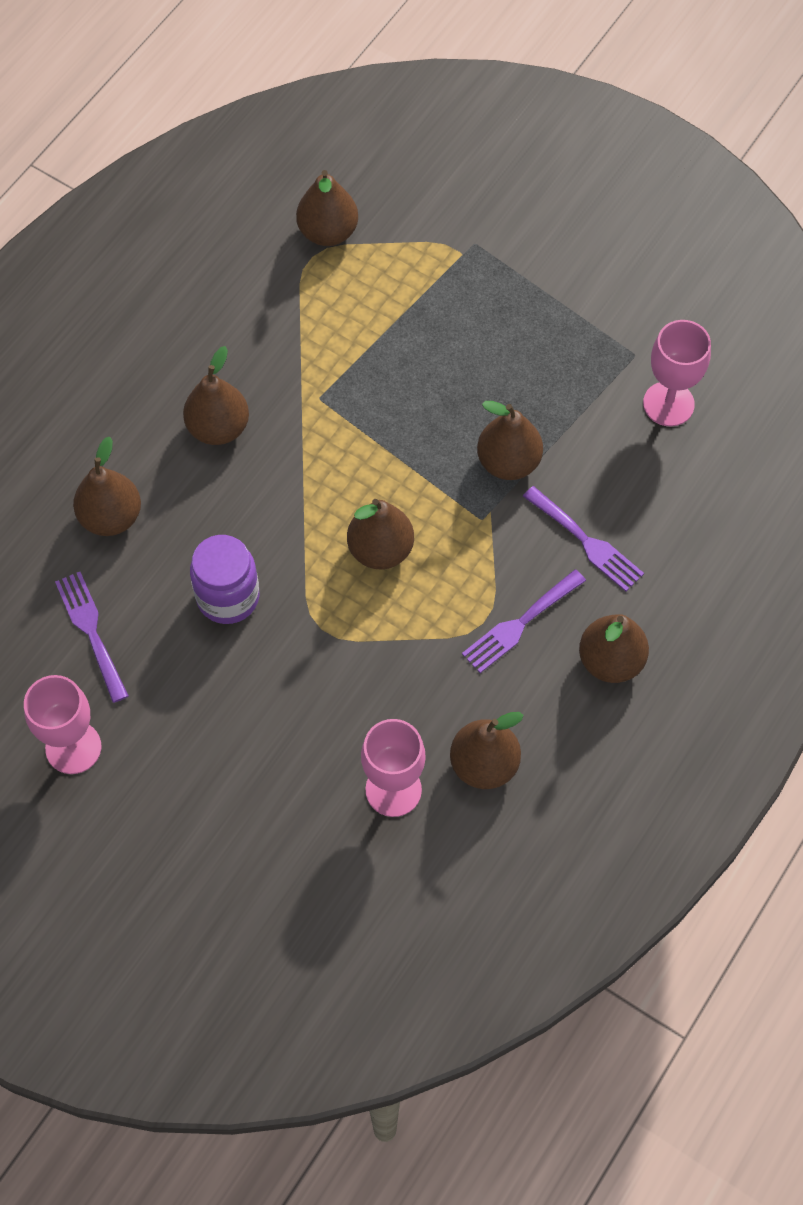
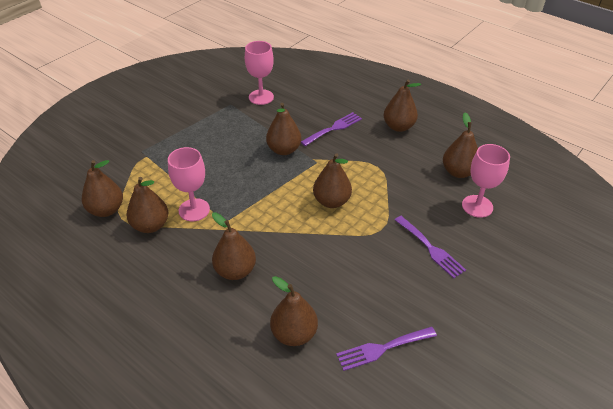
camera: 85 degrees left, 20 degrees down
(73, 747) = (471, 361): pink goblet -> pink goblet (194, 210)
(228, 597) = (359, 271): purple jar -> none
(300, 298) = (150, 225): none -> brown pear
(520, 624) = (379, 154): purple fork -> purple fork (430, 248)

